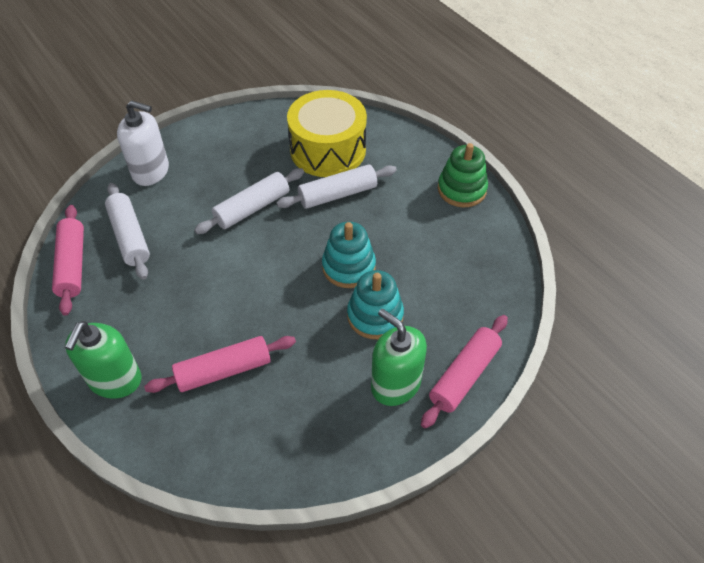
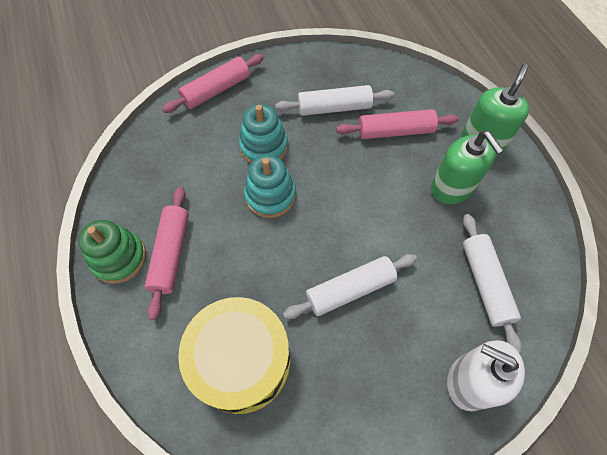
camera: 165 degrees left, 10 degrees up
(72, 265) = (541, 261): pink rolling pin -> pink rolling pin (171, 254)
(337, 194) = (252, 285): white rolling pin -> white rolling pin (334, 108)
(395, 384) = (268, 95): green soap dispenser -> green soap dispenser (451, 188)

